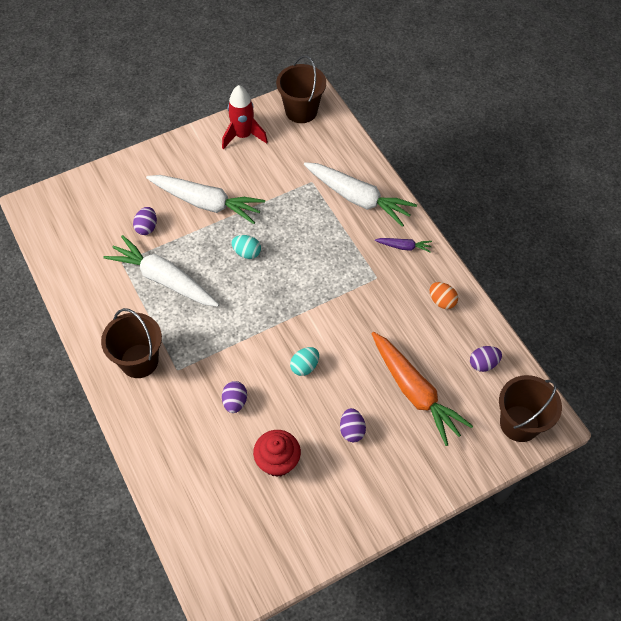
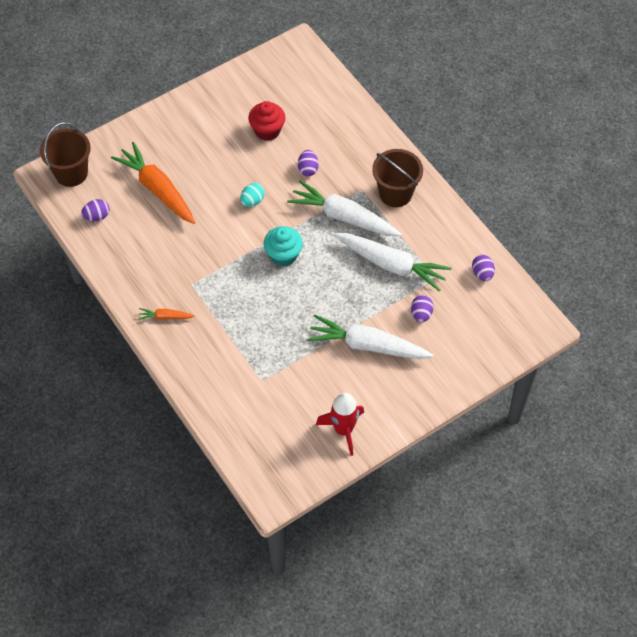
camera: 175 degrees right, 0 degrees up
(247, 253) = (318, 297): turquoise egg -> none
(277, 300) = (283, 255): none -> turquoise cupcake
(301, 111) = (282, 470): brown bucket -> none
(352, 430) = (209, 157): purple egg -> purple egg (482, 274)
(358, 198) = (212, 365): white carrot -> white carrot (344, 217)
(404, 247) = (165, 317): purple carrot -> orange carrot
(442, 301) = (130, 267): orange egg -> none

